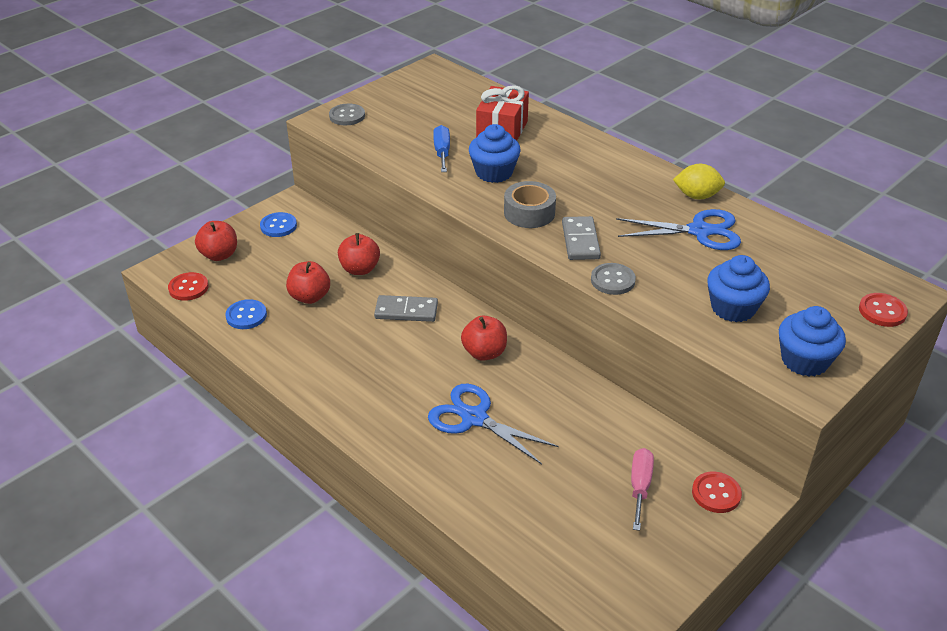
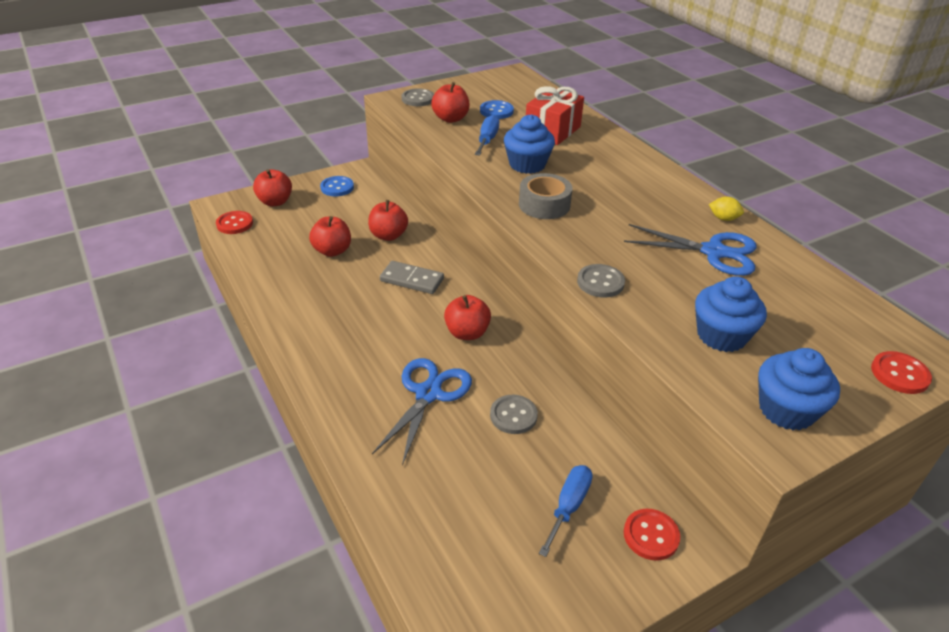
camera: 15 degrees right, 0 degrees up
(246, 316) = (269, 256): blue button -> blue button (496, 111)
(393, 134) = (450, 119): none -> red apple
(474, 418) = (428, 394): blue scissors -> blue scissors turned 60 degrees clockwise
(560, 420) = (513, 415): none -> grey button
(580, 241) = (584, 239): grey domino -> none
(640, 487) = (568, 506): pink screwdriver -> blue screwdriver
(697, 196) = (723, 218): yellow lemon -> yellow lemon, size x0.64

